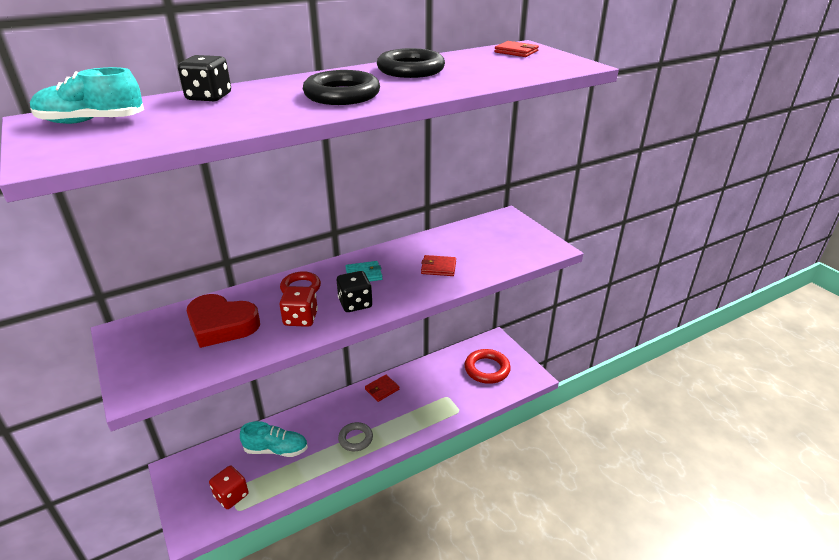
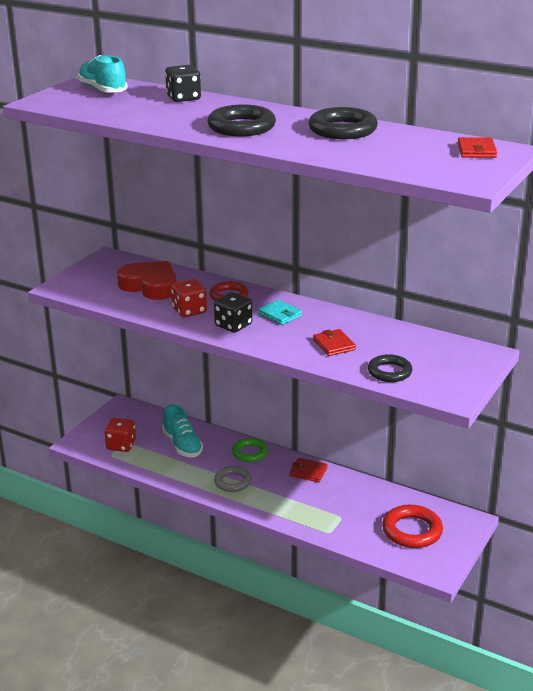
camera: 60 degrees right, 5 degrees down
(221, 325) = (150, 286): red heart -> red heart turned 135 degrees clockwise
(328, 411) = (250, 453): none -> green ring
(500, 259) = (389, 372): none -> black ring

